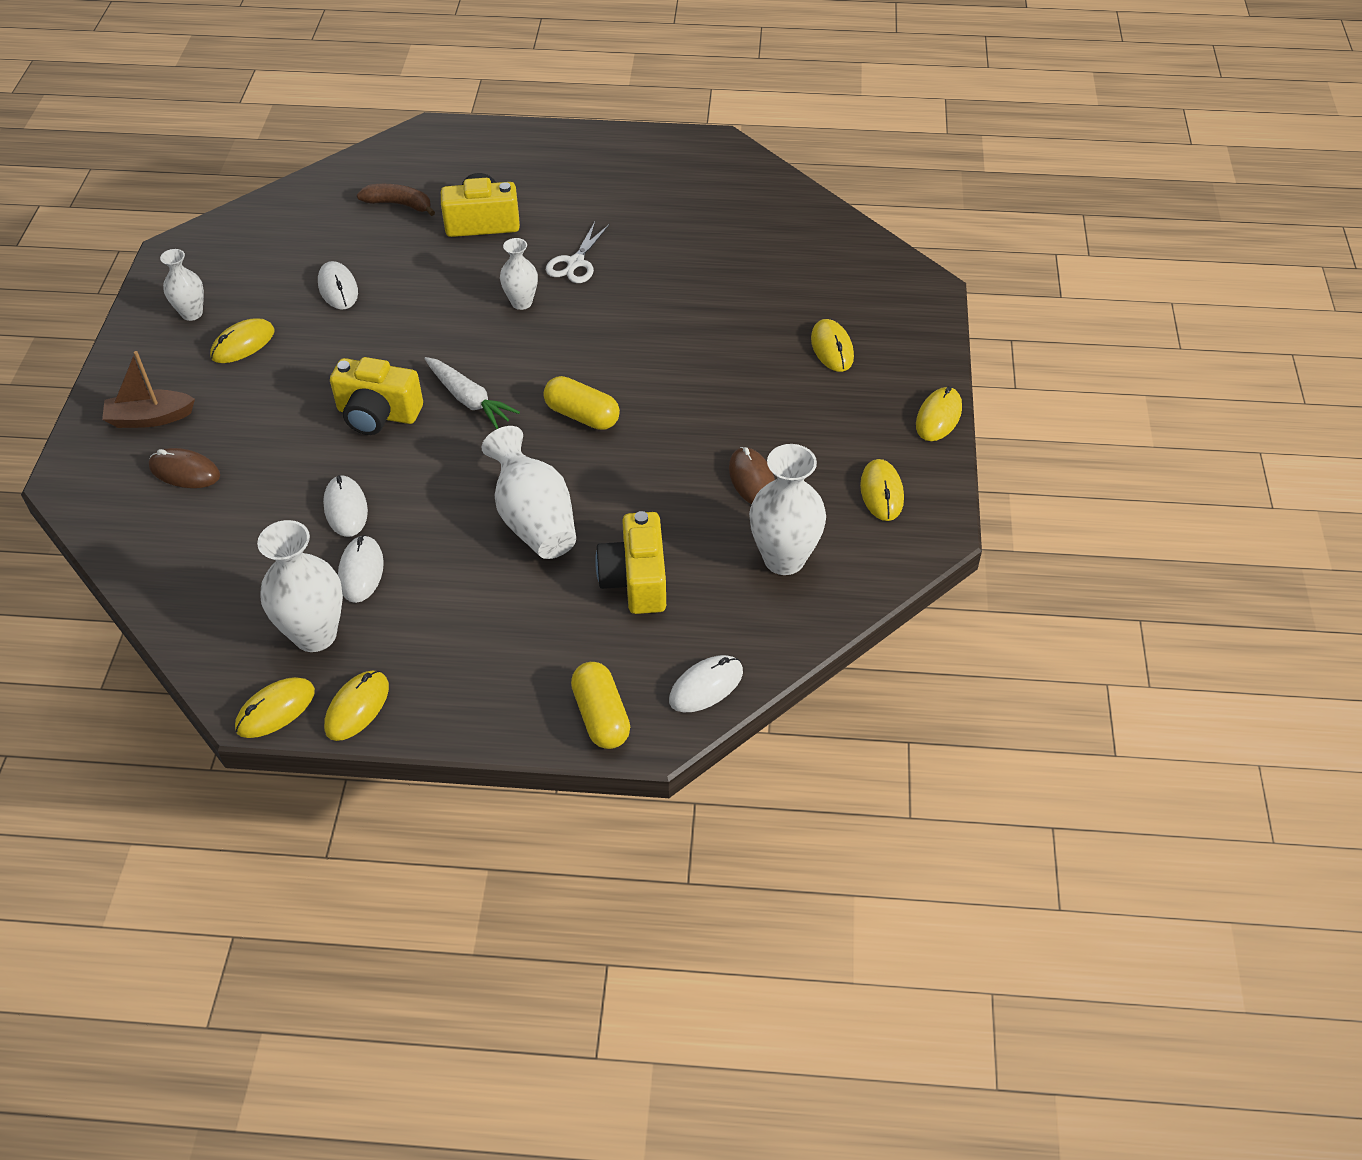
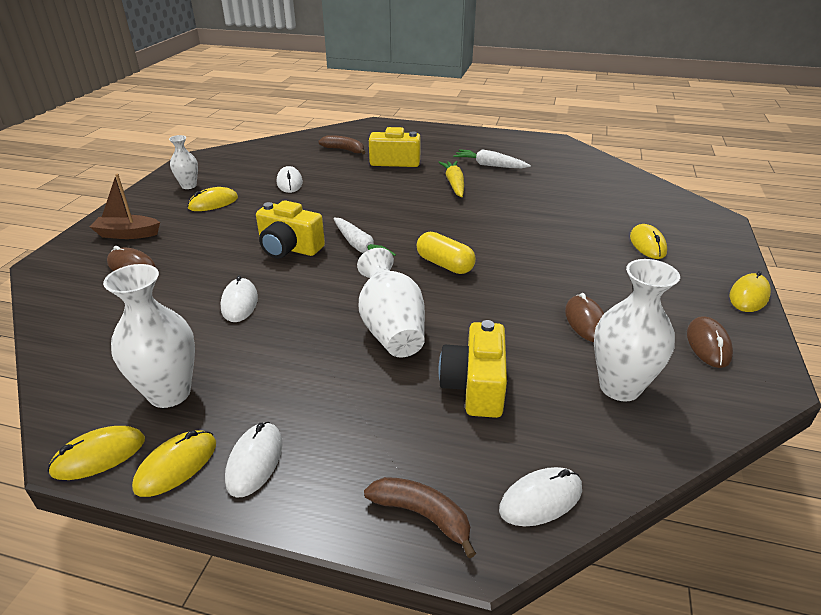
camera: 10 degrees right, 15 degrees down
(361, 571) = (232, 348): white mouse -> white mouse (255, 461)
(521, 302) = (412, 200): white vase -> none
(575, 263) = (454, 184): white scissors -> yellow carrot
(601, 716) = (422, 515): yellow capsule -> brown banana
(622, 215) = (490, 165): none -> white carrot
(881, 492) = (708, 344): yellow mouse -> brown mouse

